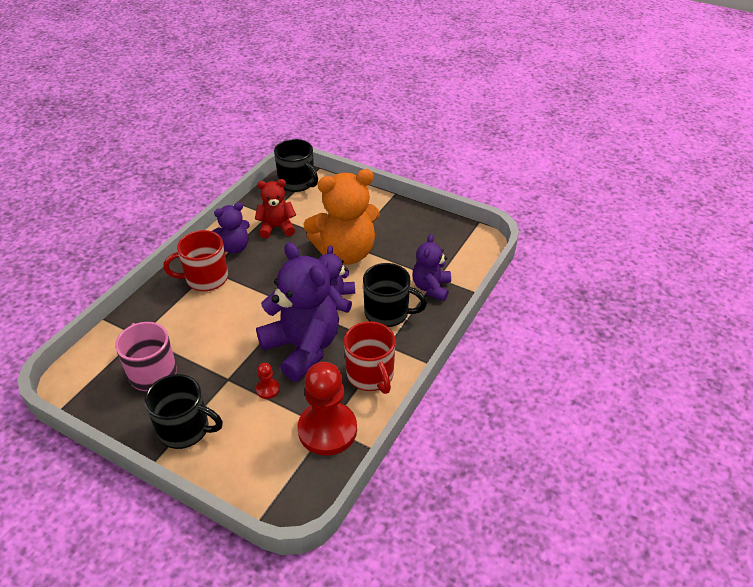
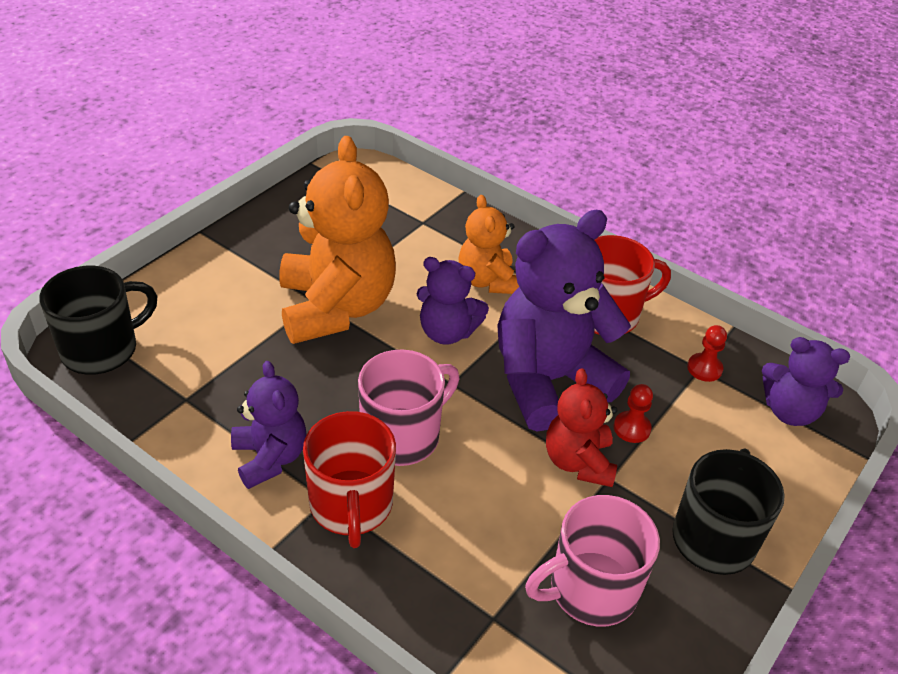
camera: 85 degrees left, 0 degrees up
(252, 290) = (402, 436): none -> pink mug
(277, 228) = (233, 390): red teddy bear -> red teddy bear (578, 462)
(327, 430) = (704, 368): red pawn -> red pawn, size x0.41
(387, 313) = (487, 281): black mug -> orange teddy bear
(431, 288) = (443, 231): purple teddy bear -> purple teddy bear (790, 411)

